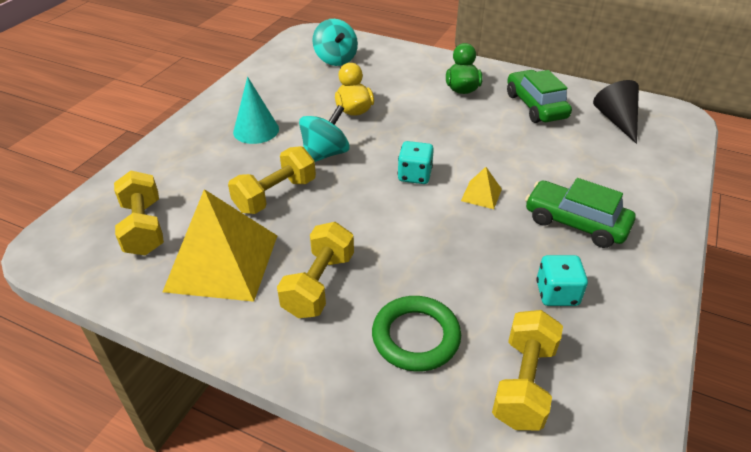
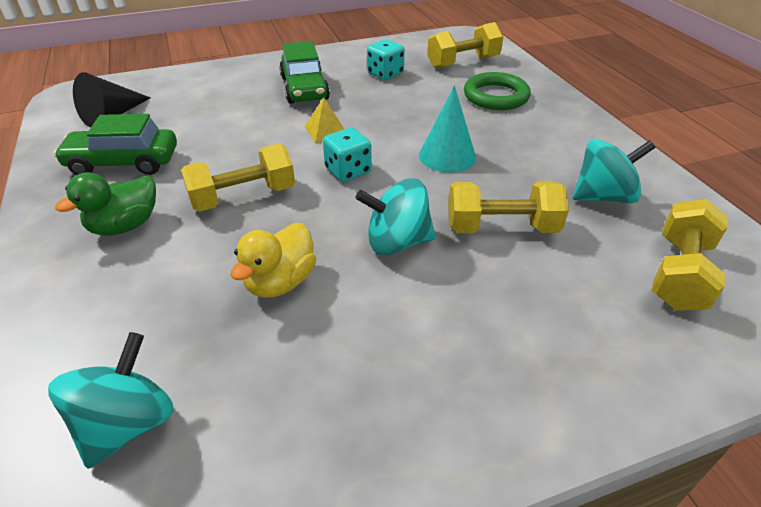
camera: 135 degrees left, 0 degrees up
(222, 262) = (603, 196): yellow pyramid -> turquoise spinning top
(256, 130) = (441, 337): turquoise cone -> turquoise cone (447, 156)
(319, 284) = (531, 144): yellow dumbbell -> yellow dumbbell (243, 197)
(535, 106) = (123, 163): green car -> green car turned 60 degrees clockwise

